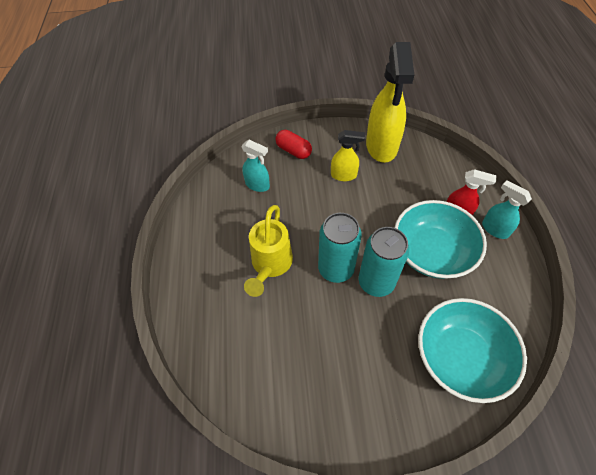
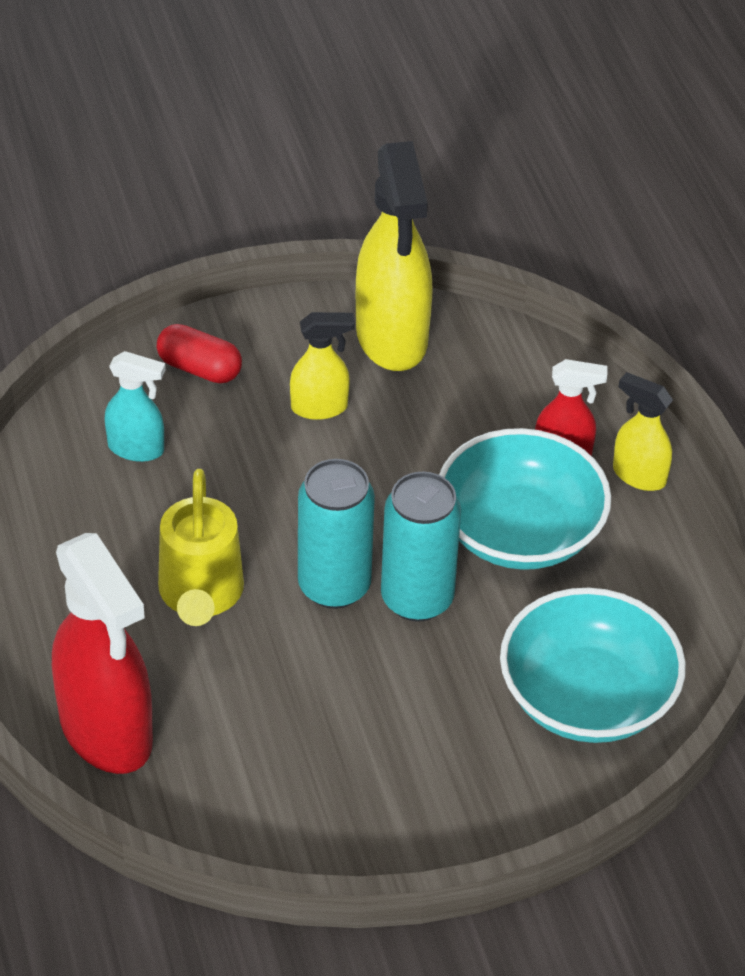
camera: 15 degrees left, 10 degrees down
(207, 336) = (107, 732): none -> red spray bottle
(494, 229) = (638, 475): turquoise spray bottle -> yellow spray bottle

